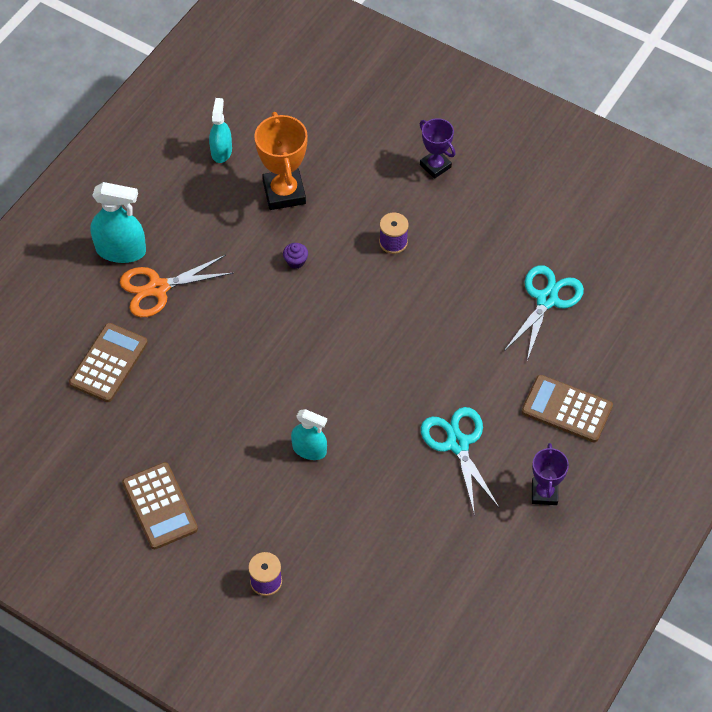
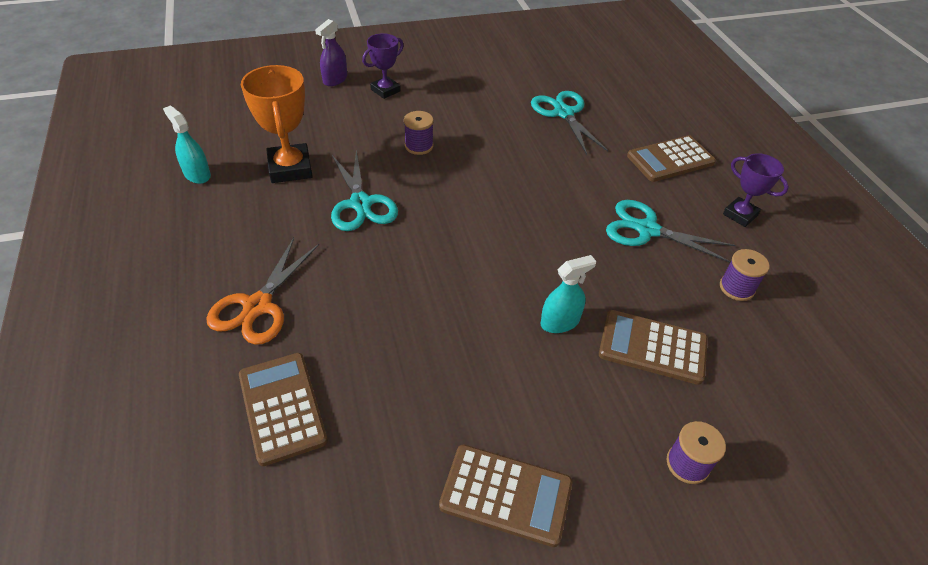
camera: 50 degrees left, 10 degrees down
(121, 250) = (179, 303): turquoise spray bottle -> none
(284, 193) = (290, 168): orange trophy -> orange trophy turned 45 degrees clockwise
(295, 261) = (361, 203): purple cupcake -> turquoise scissors
(341, 513) = (652, 347): none -> brown calculator
(410, 124) = (335, 79): none -> purple spray bottle
(435, 166) = (385, 90): purple trophy -> purple trophy turned 45 degrees counterclockwise
(452, 532) = (736, 288): none -> purple spool

